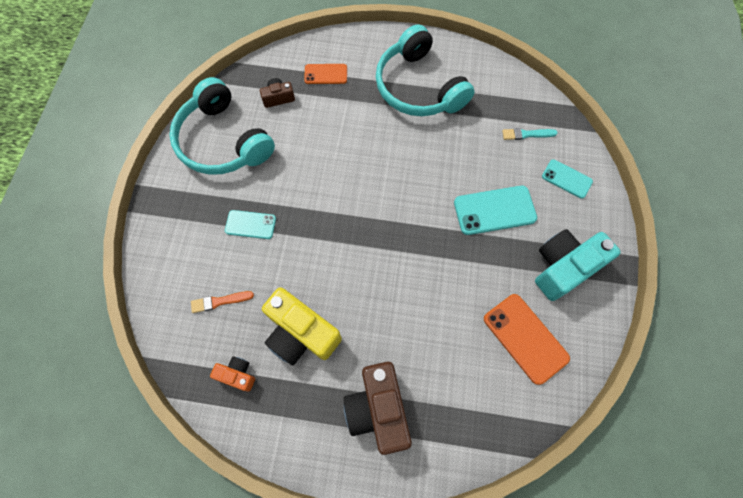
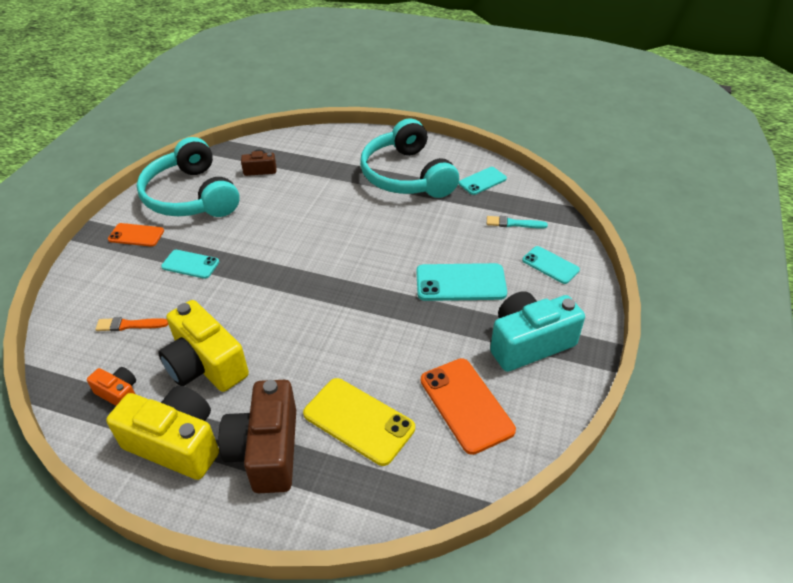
camera: 10 degrees right, 25 degrees down
(302, 415) = (176, 443): none -> yellow camera
(326, 74) = (314, 157): orange phone -> orange phone (136, 235)
(443, 368) = (358, 421): none -> yellow phone
(489, 85) = (482, 181): none -> turquoise phone

